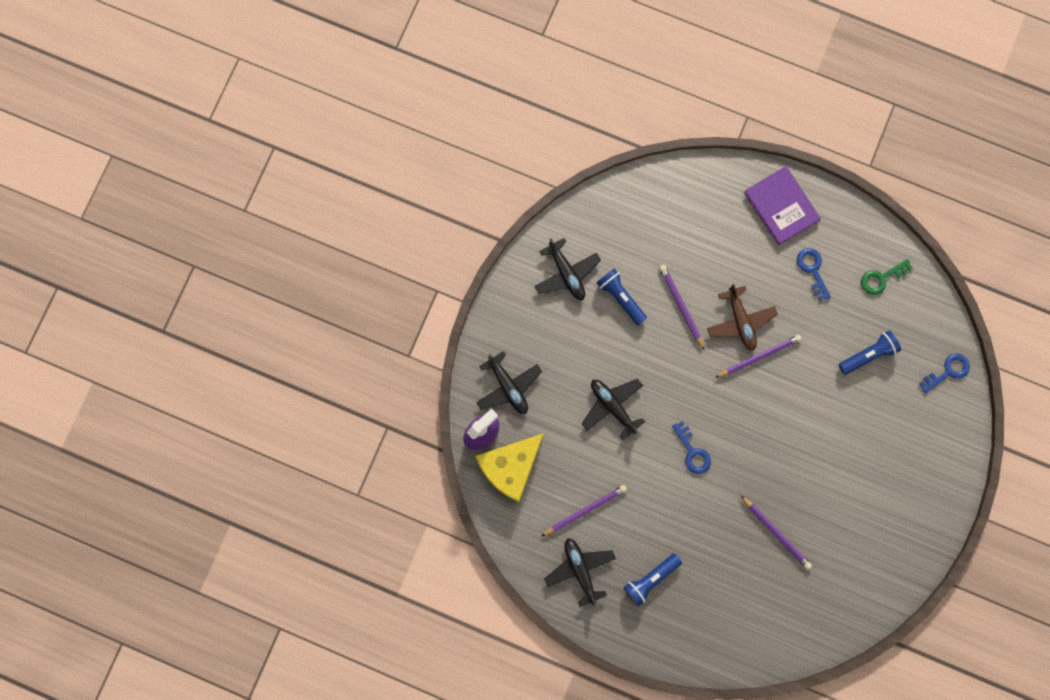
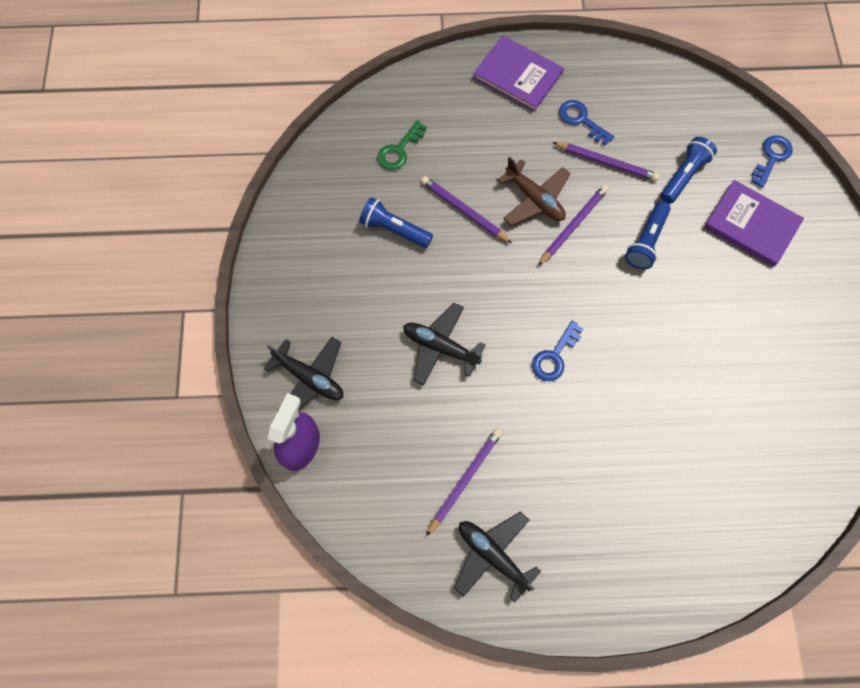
camera: 25 degrees left, 10 degrees down
(510, 467) = (352, 469): yellow cheese -> none
(566, 273) = (323, 230): black plane -> none
(650, 579) = (582, 525): blue flashlight -> blue flashlight (646, 241)
(692, 452) = (554, 356): blue key -> blue key turned 90 degrees clockwise
(776, 533) = (694, 403): purple pencil -> purple pencil (606, 163)
(881, 278) = (654, 99): green key -> green key (399, 150)
(898, 419) = (751, 224): none -> purple book

